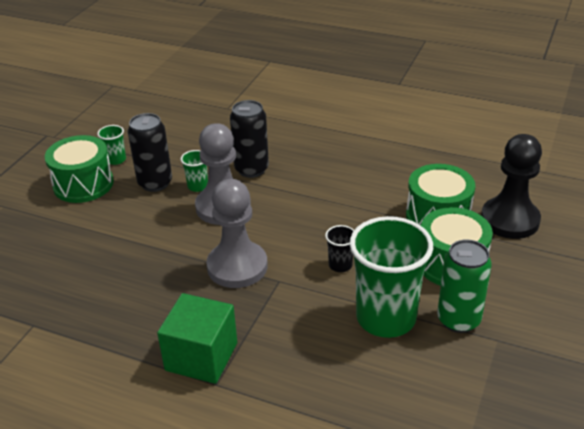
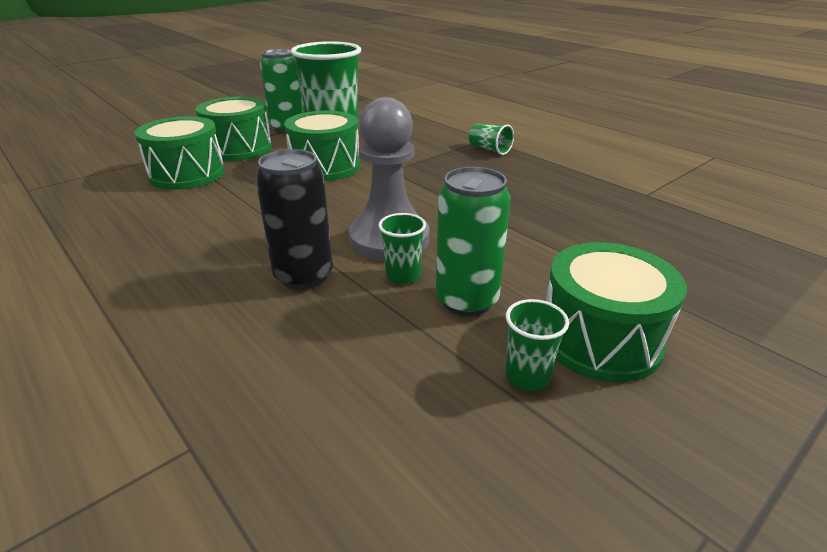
camera: 155 degrees left, 5 degrees down
(155, 183) = (466, 301): black can -> green can
(201, 356) = (489, 149): green cube -> green cup
(237, 267) = (420, 186): grey pawn -> none
(340, 265) = (325, 167): black cup -> green drum
(510, 220) = (139, 158): black pawn -> none

